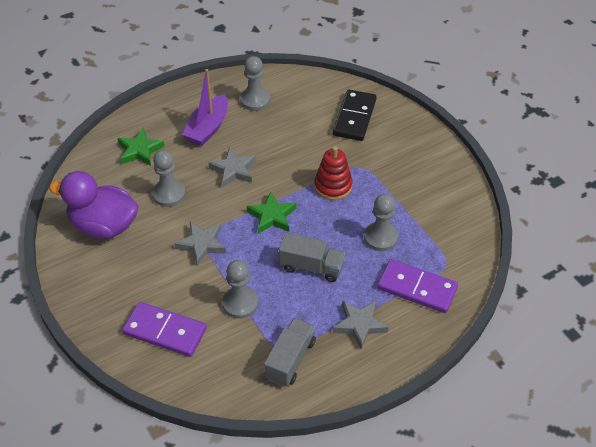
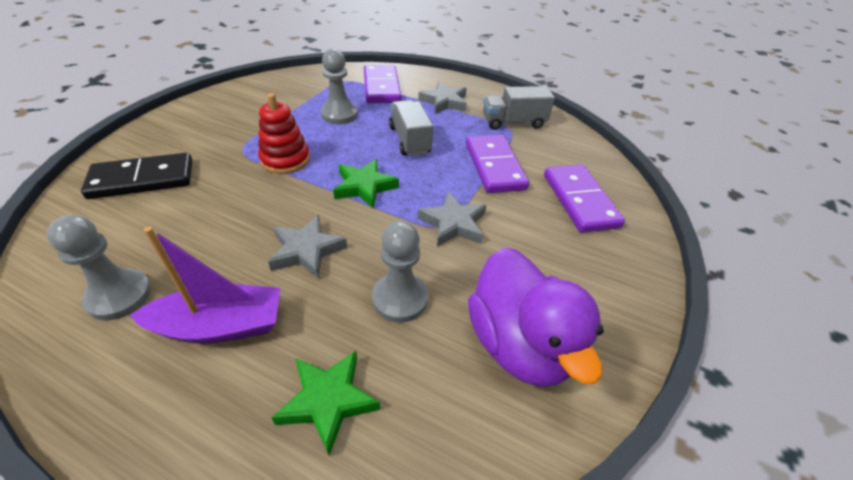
camera: 125 degrees left, 5 degrees down
(240, 303) = (494, 166): grey pawn -> purple domino

